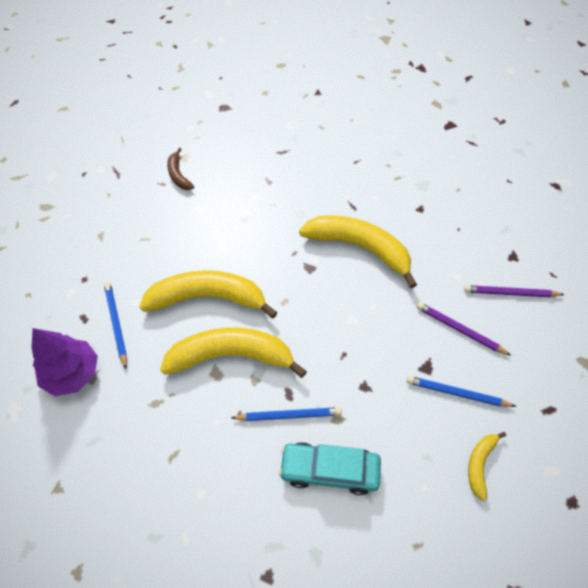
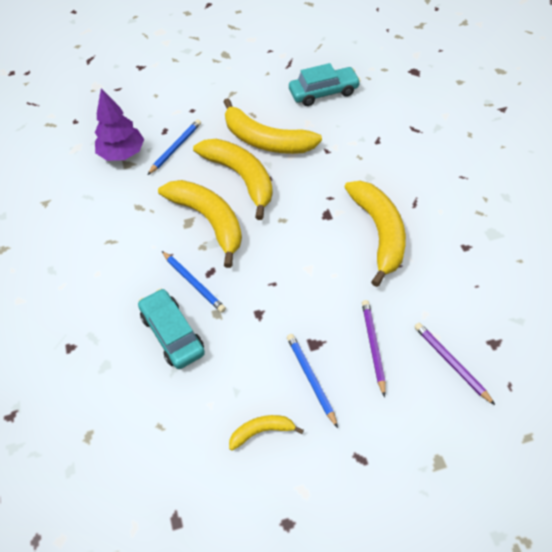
camera: 55 degrees right, 5 degrees down
(178, 175) = (324, 92): brown banana -> turquoise car
(185, 251) = (266, 140): none -> yellow banana

